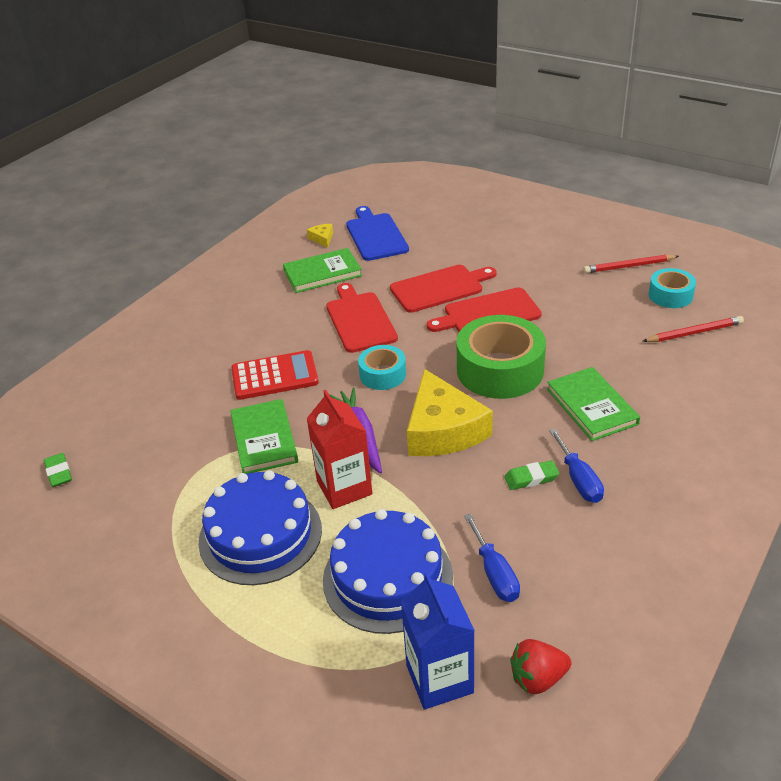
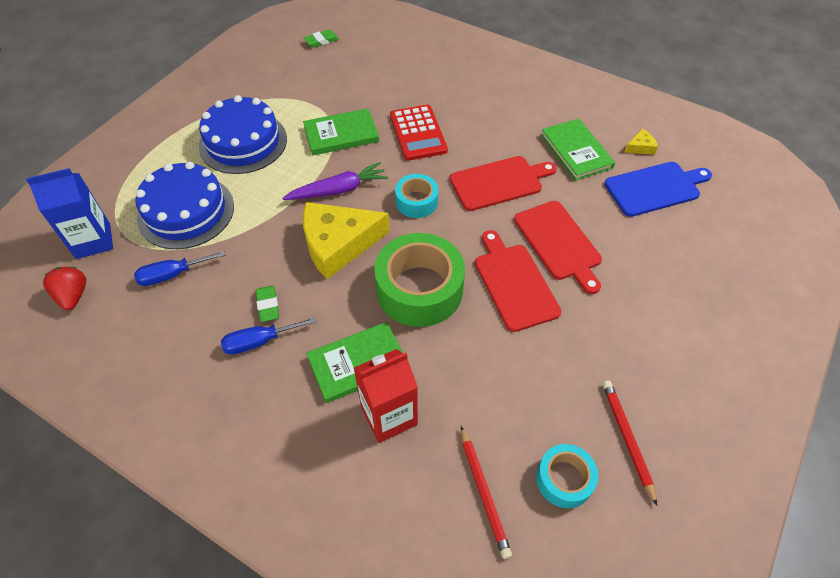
camera: 85 degrees right, 15 degrees up
(344, 488) = (280, 183): red carton -> red carton (389, 416)

